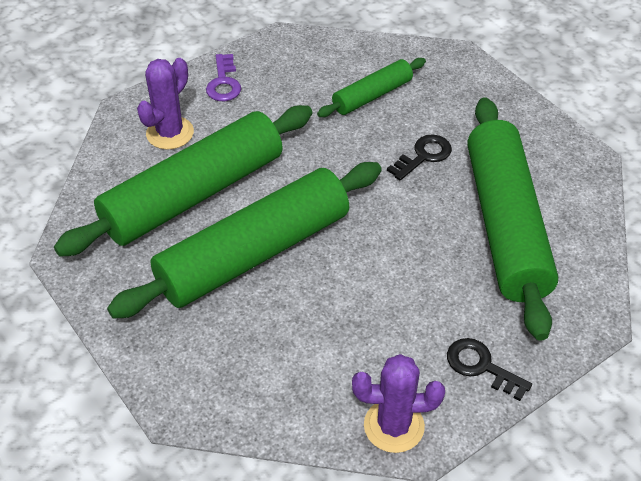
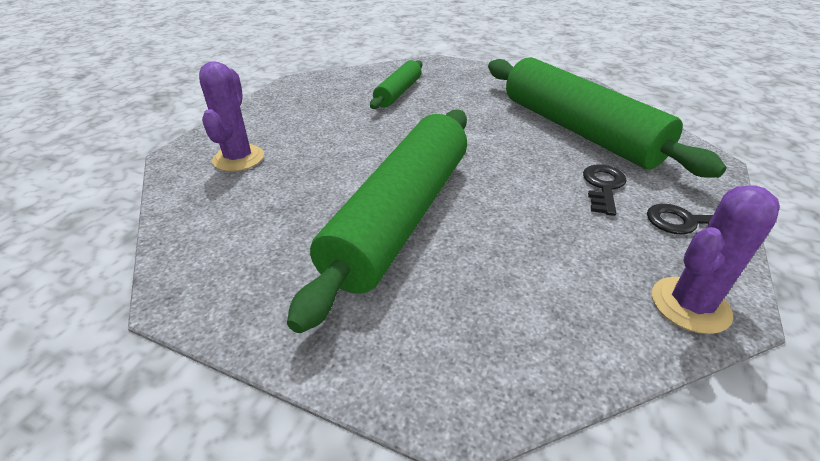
camera: 30 degrees left, 10 degrees down
(193, 194) = (299, 193): green rolling pin -> none
(223, 82) = (266, 115): purple key -> none
(423, 156) = (473, 112): black key -> black key (603, 187)

